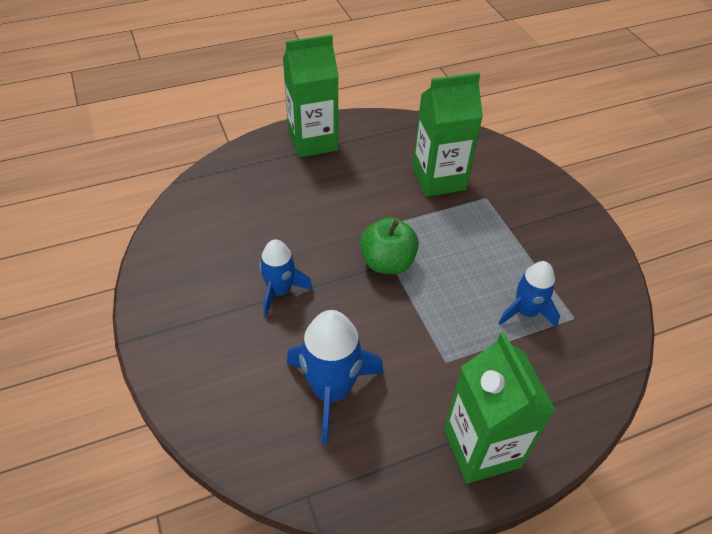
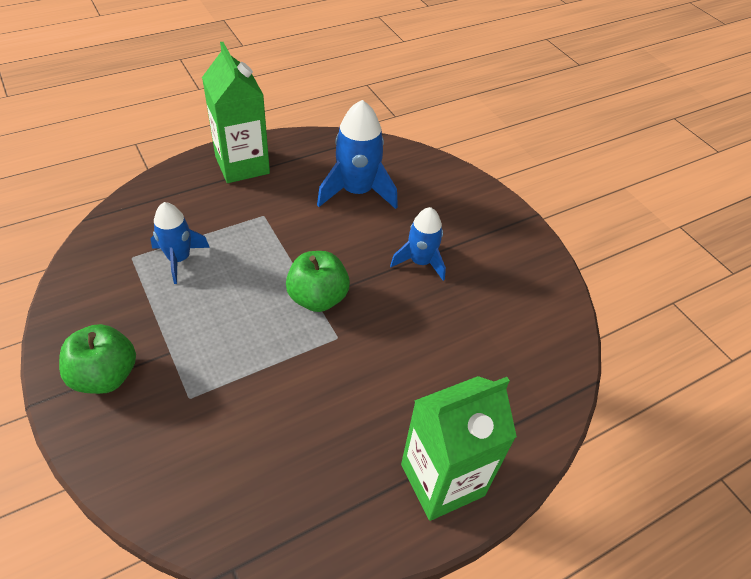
camera: 170 degrees right, 0 degrees up
(439, 179) = (251, 423): green carton -> none
(553, 216) = (105, 376): none -> green apple

